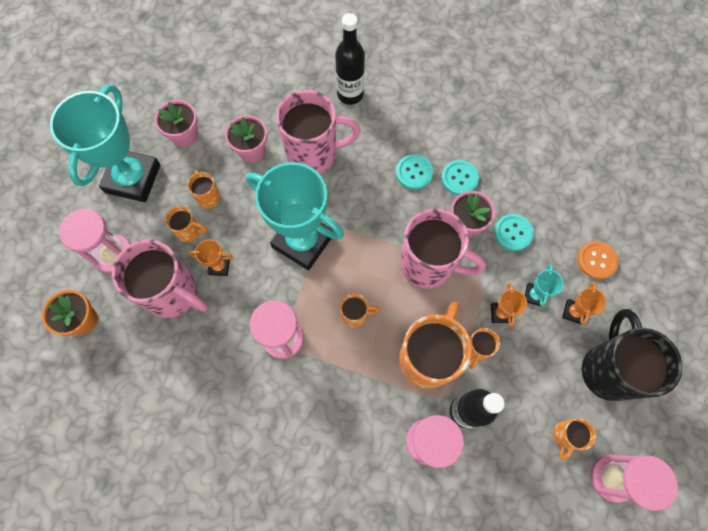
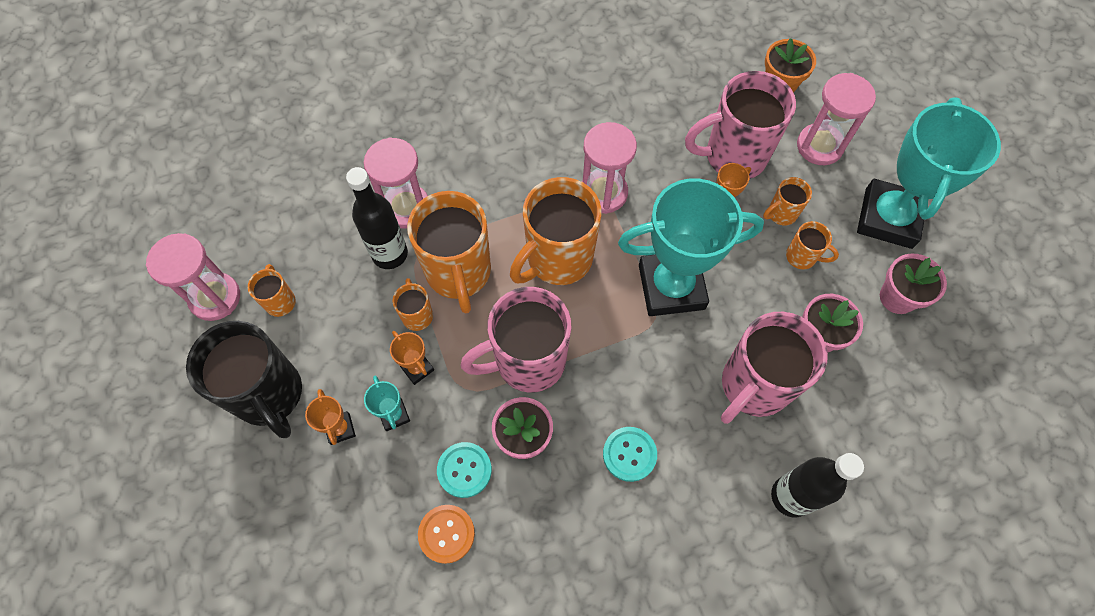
camera: 140 degrees right, 5 degrees down
(133, 178) = (888, 218): turquoise trophy -> turquoise trophy turned 45 degrees clockwise
(355, 315) = (558, 259): orange mug -> orange mug, size x2.15
(459, 178) = (574, 490): turquoise button -> none
(596, 260) = (347, 512): orange button -> orange button (446, 534)

